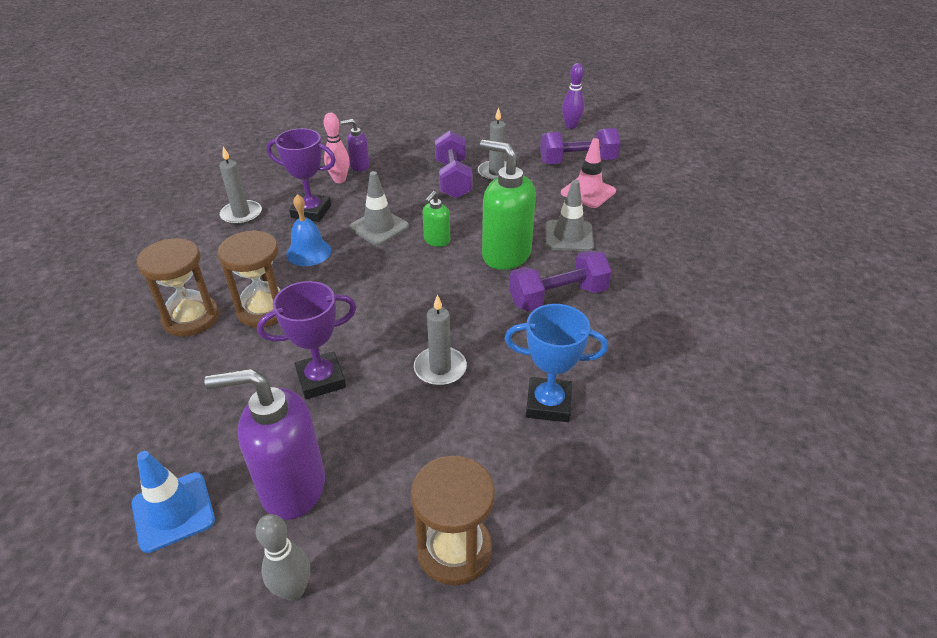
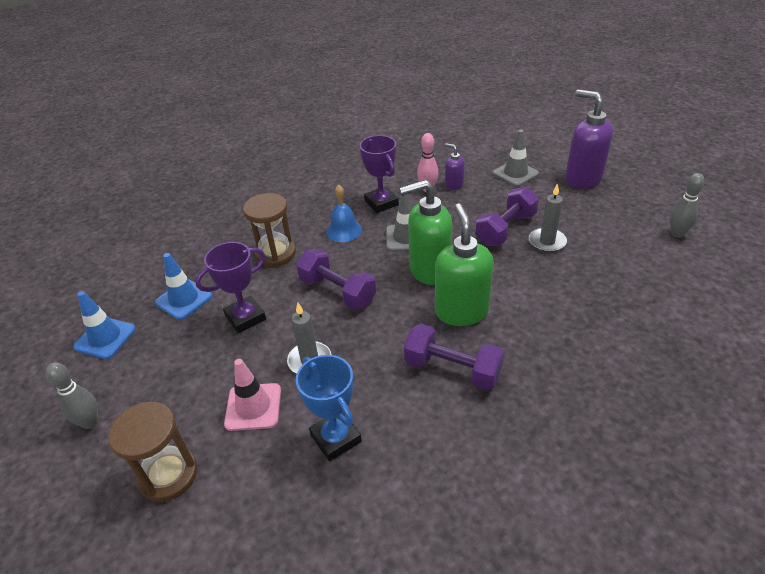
camera: 50 degrees right, 0 degrees up
(191, 318) = (239, 235): brown hourglass -> none
(219, 411) = (184, 299): none -> blue traffic cone
(241, 214) = (342, 183): grey candle -> none
(292, 487) = (156, 368): purple soap dispenser -> purple soap dispenser (582, 179)
(321, 379) = (245, 317): purple trophy -> purple trophy turned 60 degrees counterclockwise
(436, 240) = (429, 270): green soap dispenser -> green soap dispenser, size x2.00
(569, 236) = (531, 328): grey traffic cone -> grey traffic cone (515, 174)
(571, 126) = (677, 234): purple bowling pin -> grey bowling pin
(577, 161) = (635, 269): purple dumbbell -> purple dumbbell (337, 291)
(588, 192) = (604, 301): pink traffic cone -> pink traffic cone (253, 407)

